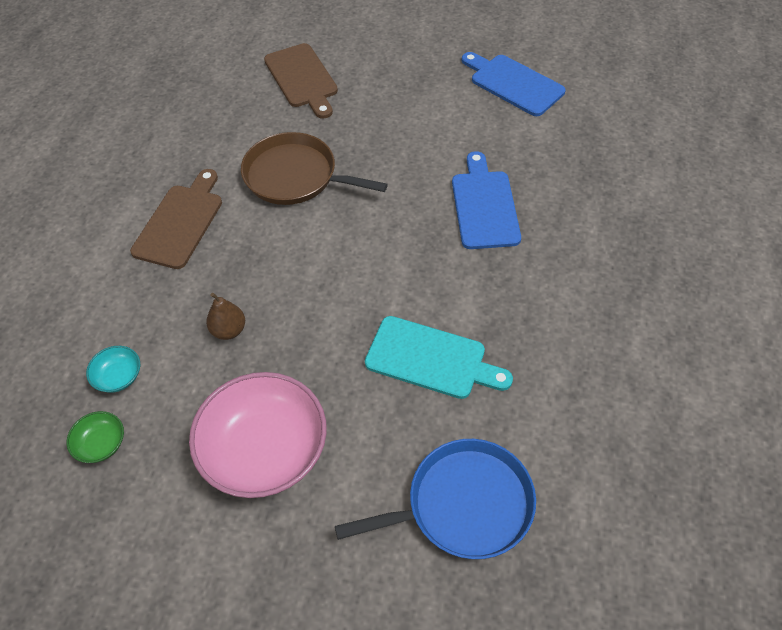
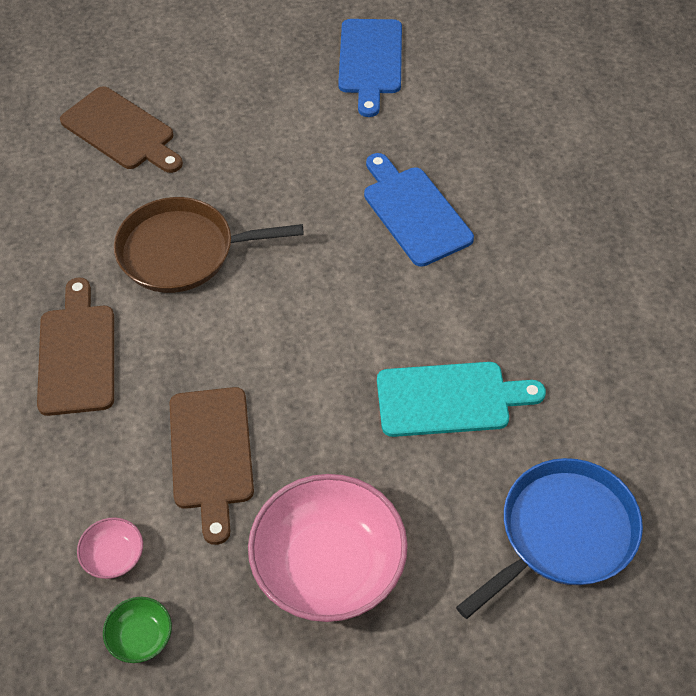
camera: 25 degrees left, 0 degrees up
(118, 376) = (114, 556): turquoise bowl -> pink bowl
(229, 330) = (211, 454): brown pear -> brown cutting board
(513, 83) = (370, 61): blue cutting board -> blue cutting board turned 105 degrees counterclockwise

